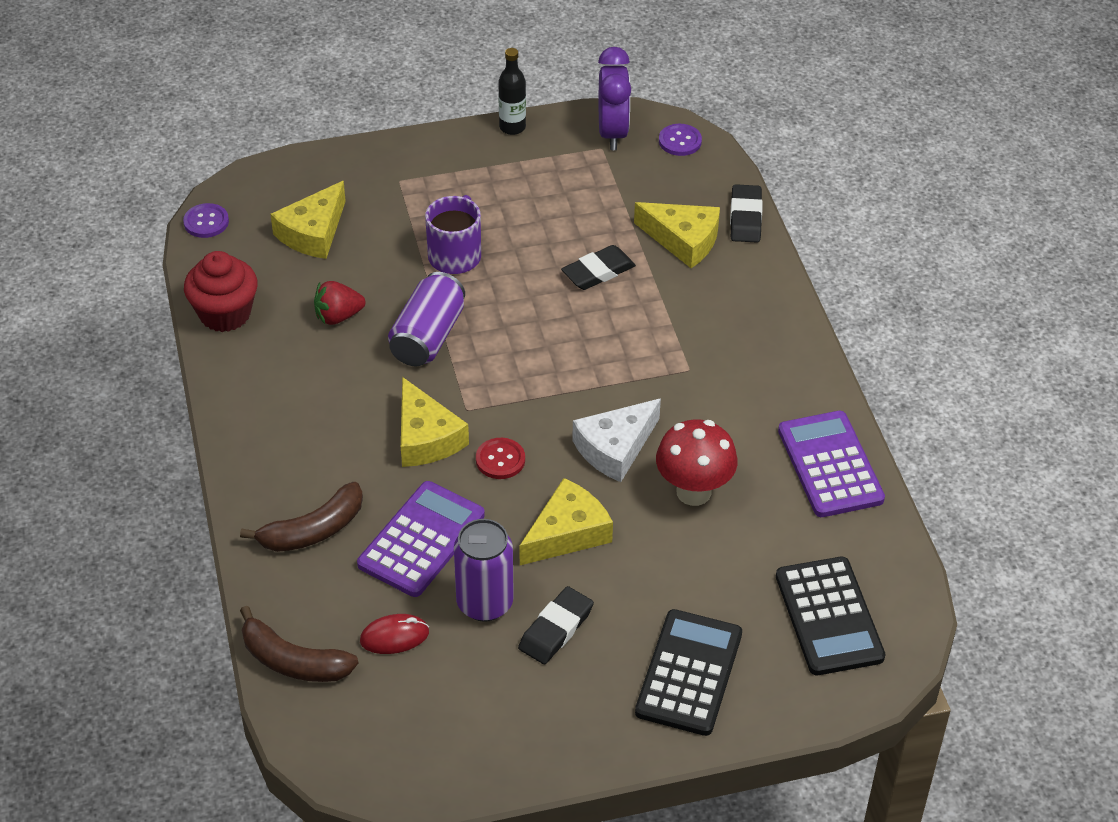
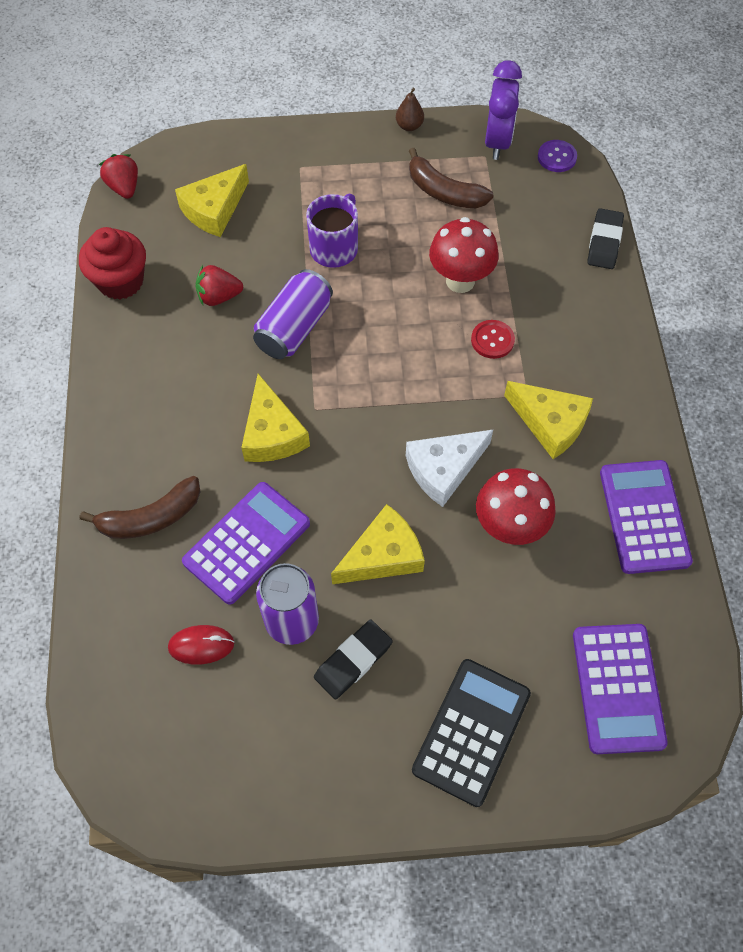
camera: 10 degrees right, 15 degrees up
(206, 222) = (124, 187): purple button -> red strawberry
(293, 661) = (103, 658): brown banana -> brown banana (444, 192)
(500, 460) = (335, 467): red button -> red button (492, 340)
(512, 127) = (409, 126): black bottle -> brown pear
(598, 272) = (460, 281): black eraser -> red mushroom
(683, 240) = (543, 258): yellow cheese -> yellow cheese (550, 423)
(829, 617) = (618, 688): black calculator -> purple calculator

